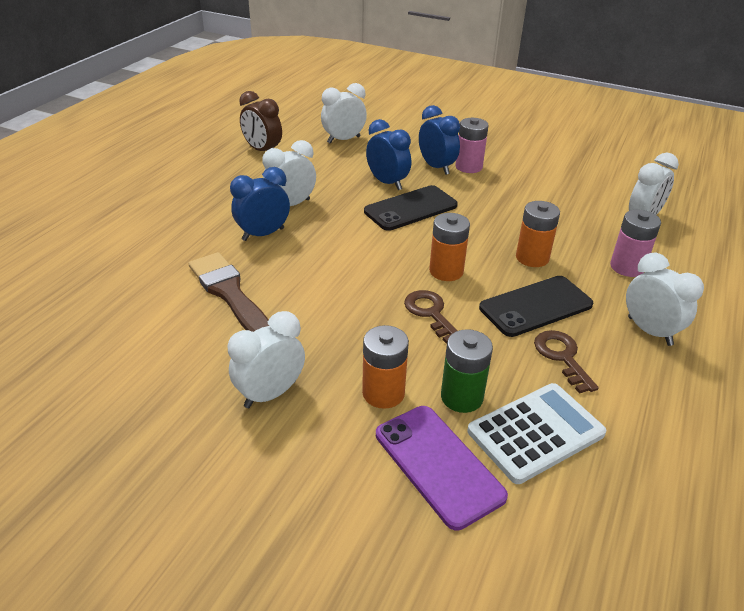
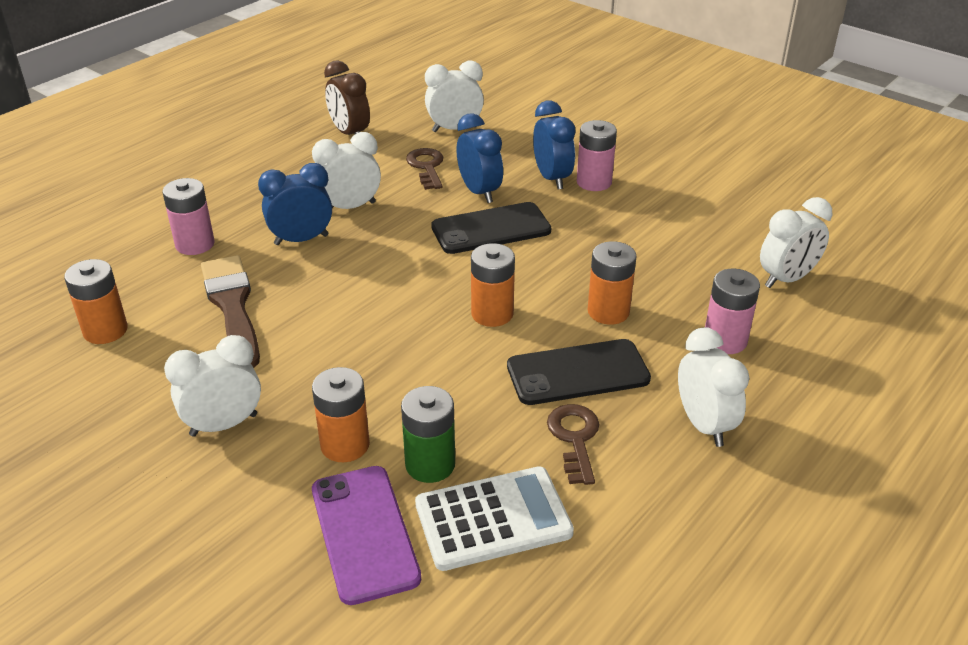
camera: 15 degrees right, 0 degrees up
(124, 330) = (105, 330): none -> orange battery
(173, 249) = (195, 244): none -> pink battery
(430, 313) = (446, 362): brown key -> brown key (426, 167)

